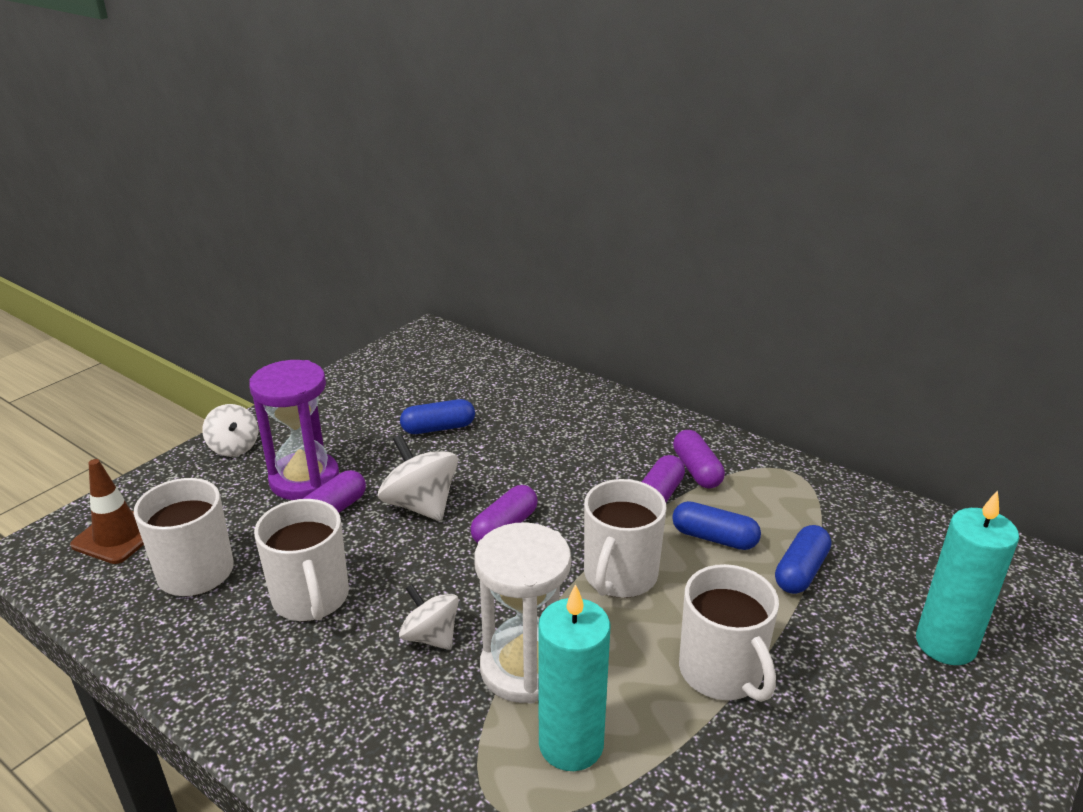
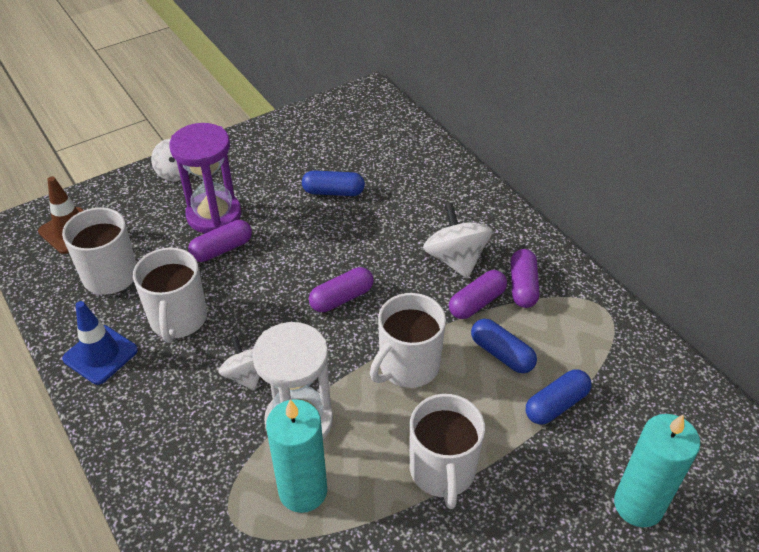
camera: 20 degrees right, 15 degrees up
(222, 664) = (100, 354): none -> blue traffic cone
(420, 505) = (288, 260): white spinning top -> white spinning top (455, 259)

